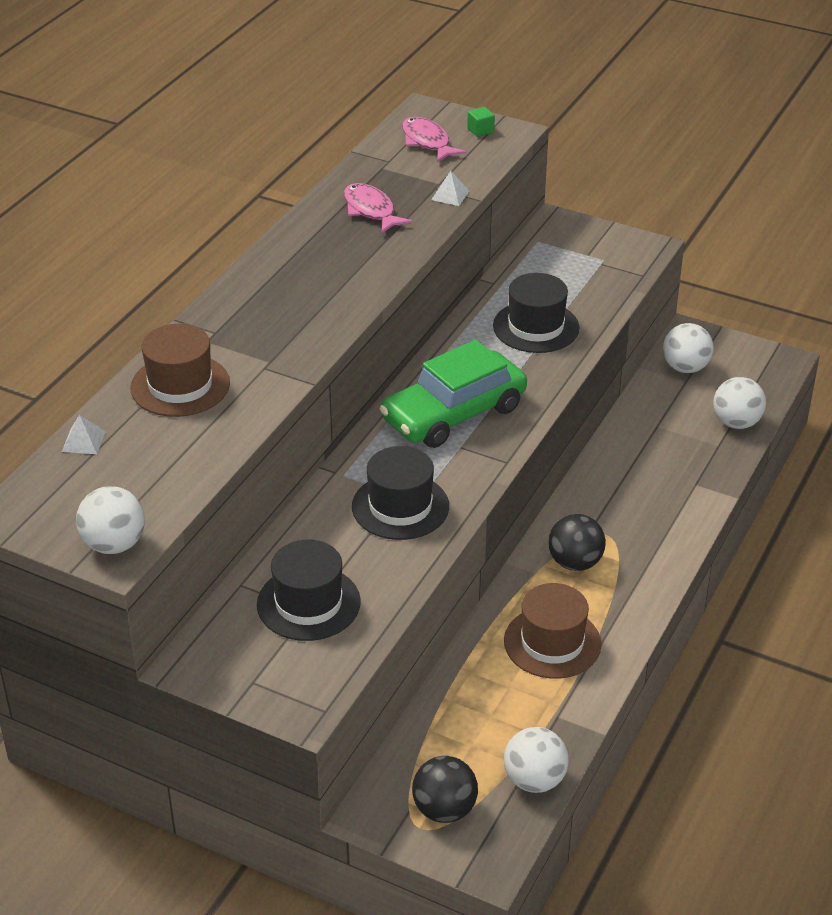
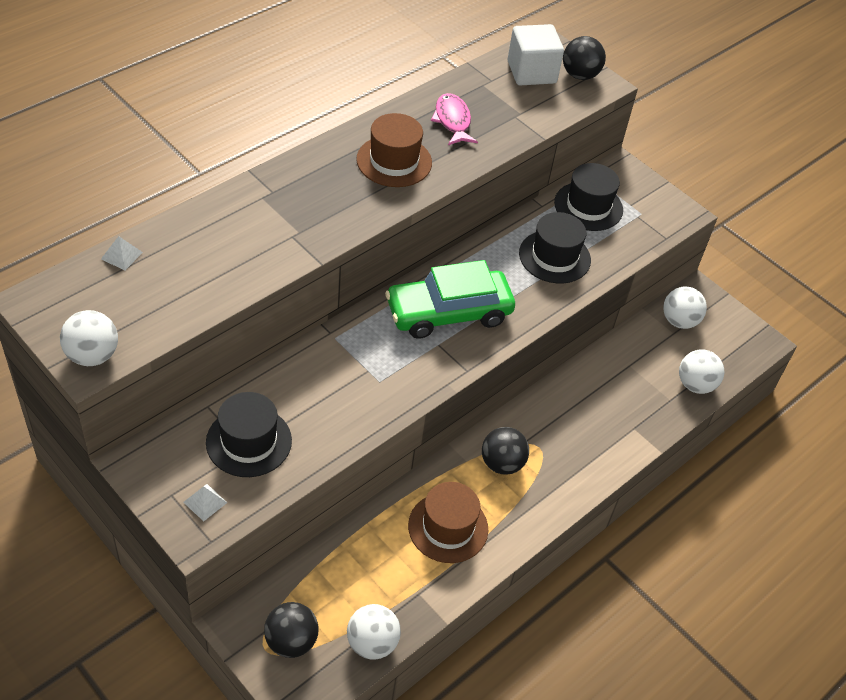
camera: 15 degrees right, 10 degrees up
(180, 385) = (220, 231): brown hat -> brown hat (394, 161)
(400, 506) = (363, 381): black hat -> black hat (588, 206)
(427, 142) = (531, 72): pink fish -> white cube
(450, 195) = (523, 127): white pyramid -> white pyramid (205, 502)
(480, 130) = (580, 75): green cube -> black ball

